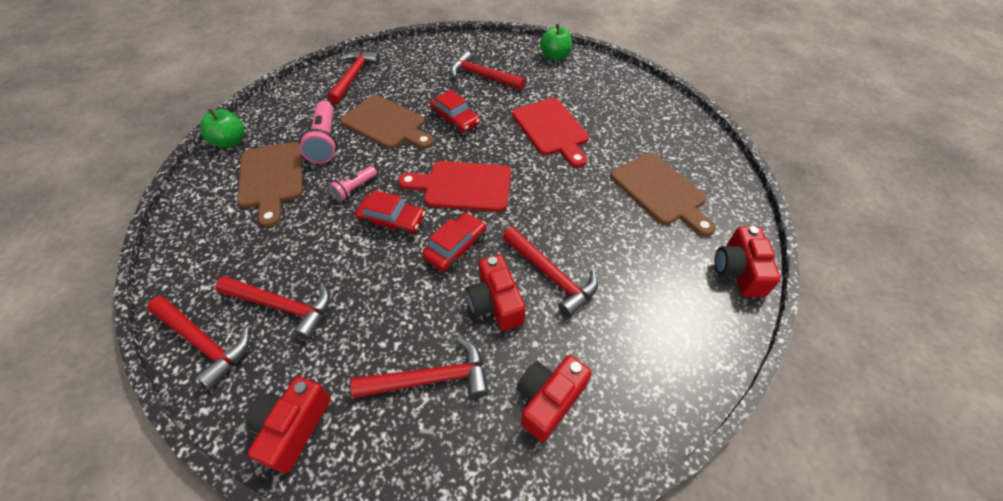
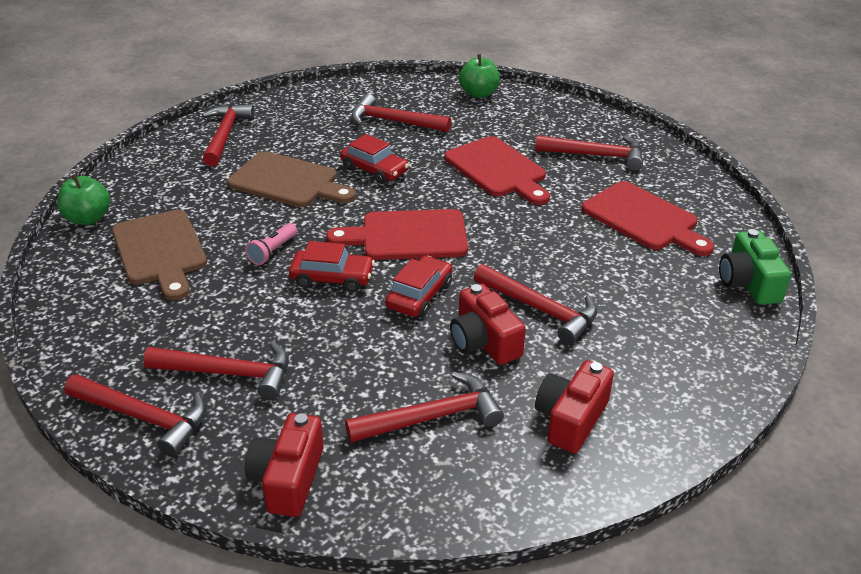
camera: 10 degrees left, 15 degrees down
(325, 141) = (215, 207): pink flashlight -> none
(634, 124) = (596, 155): none -> red hammer
(660, 191) = (644, 219): brown cutting board -> red cutting board
(738, 271) = (748, 283): red camera -> green camera

